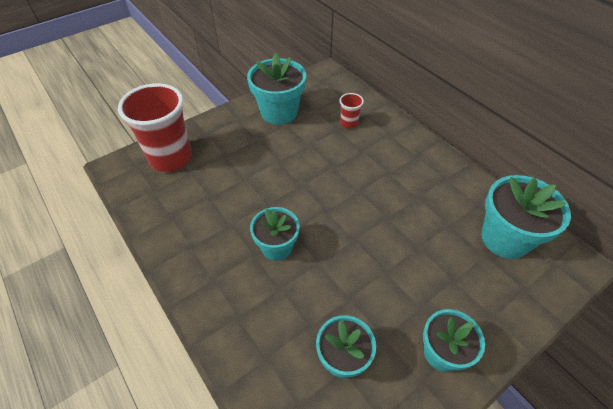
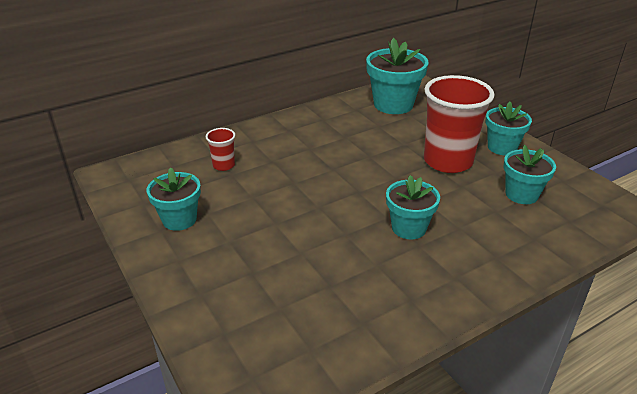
camera: 85 degrees left, 15 degrees down
(170, 158) = (243, 334): red cup -> red cup (448, 161)
(279, 112) = (179, 219): turquoise flower pot -> turquoise flower pot, size x0.65

